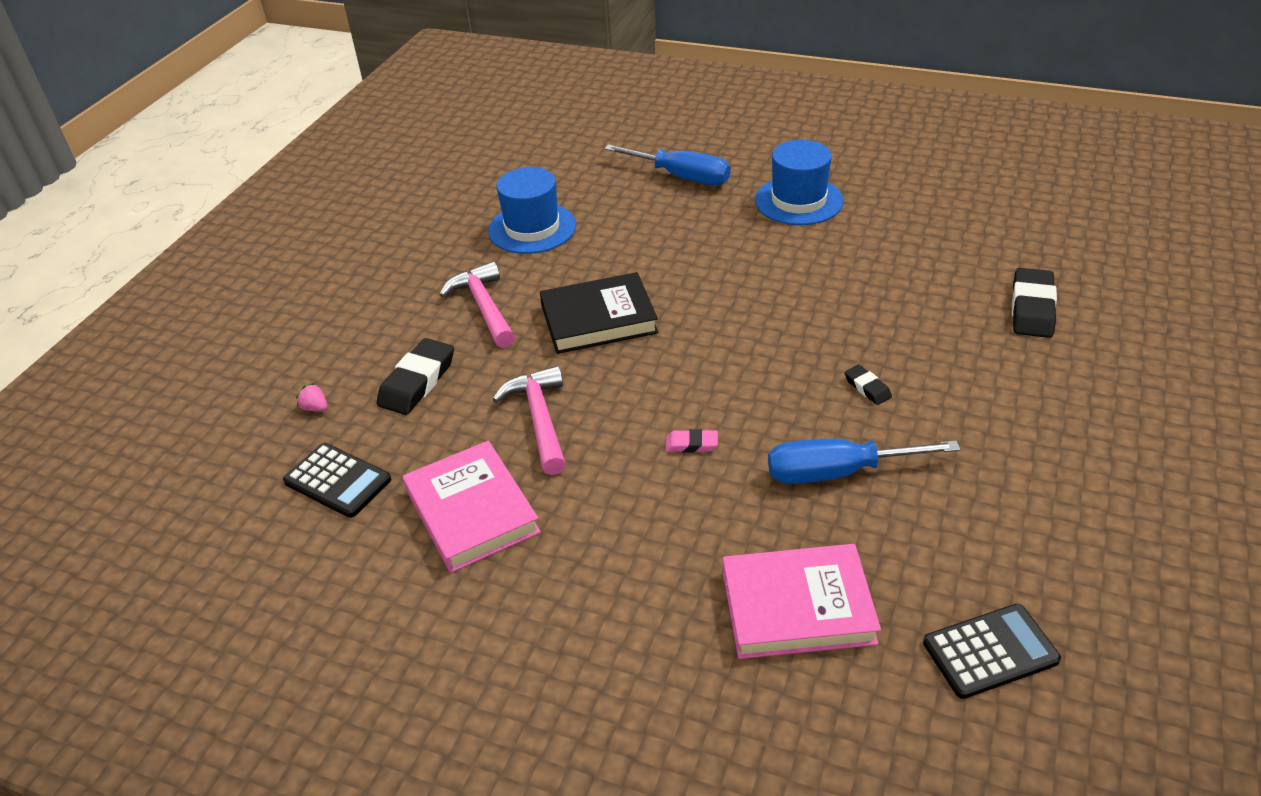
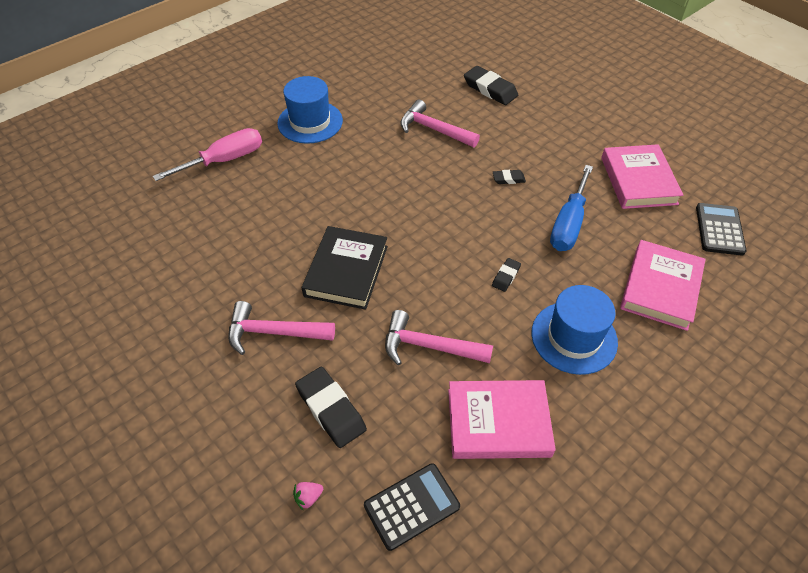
camera: 65 degrees left, 10 degrees up
(532, 228) = (200, 265): blue hat -> blue hat (574, 337)
(681, 177) = (224, 160): blue screwdriver -> pink screwdriver
(691, 444) = (506, 276): pink eraser -> black eraser
(891, 292) = (434, 129): none -> pink hammer
(1004, 521) = (638, 180): none -> pink book

